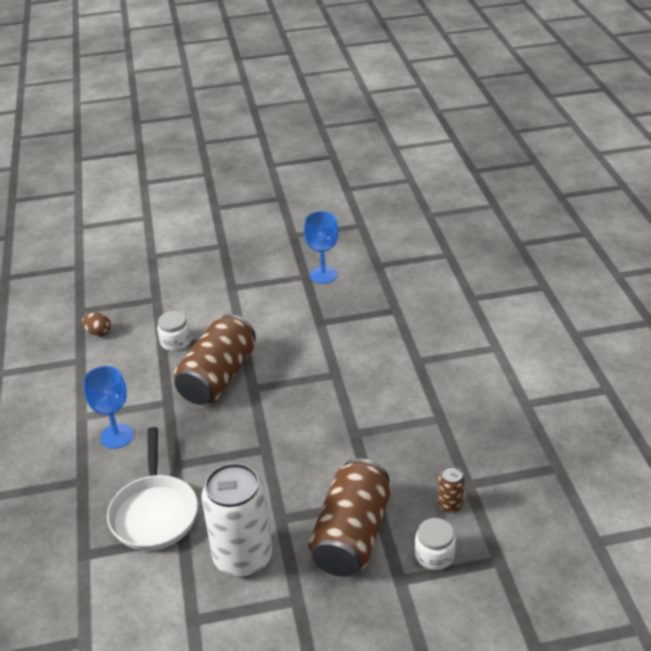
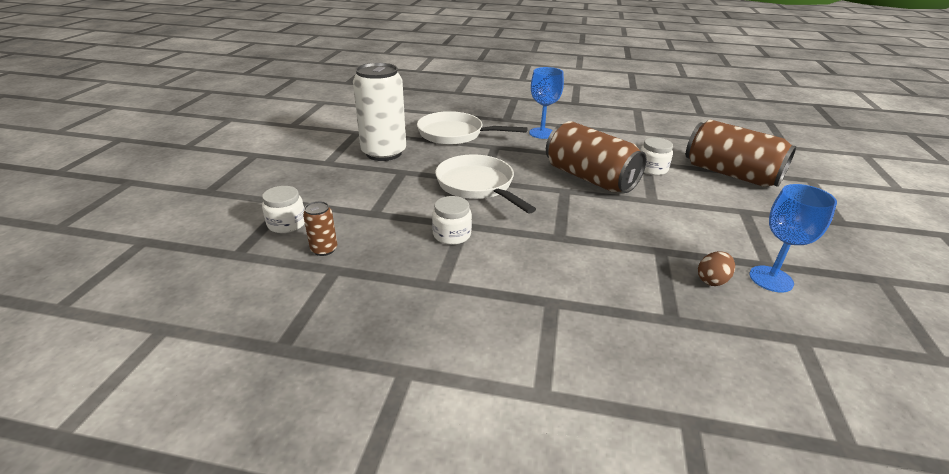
camera: 110 degrees right, 5 degrees down
(98, 332) = (677, 142): brown egg -> brown egg (712, 280)
(278, 448) = (477, 186): none -> white pan
(351, 535) = (353, 194): brown can -> brown can (730, 174)
(374, 435) = (452, 235): none -> white jar

